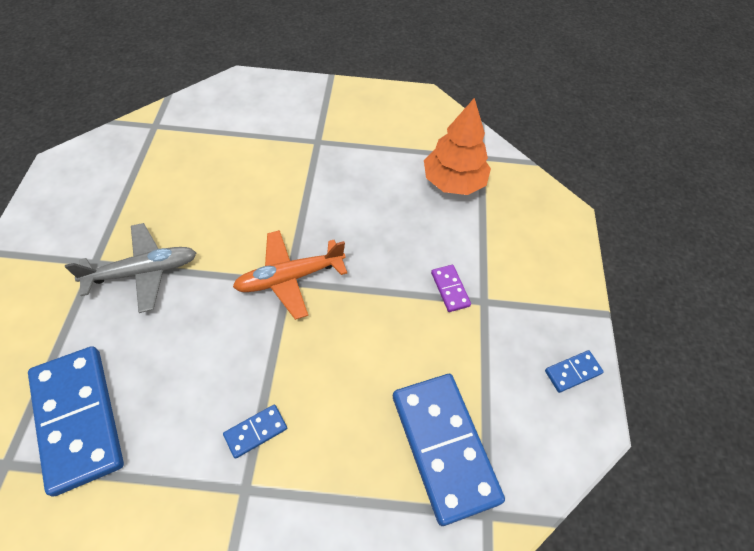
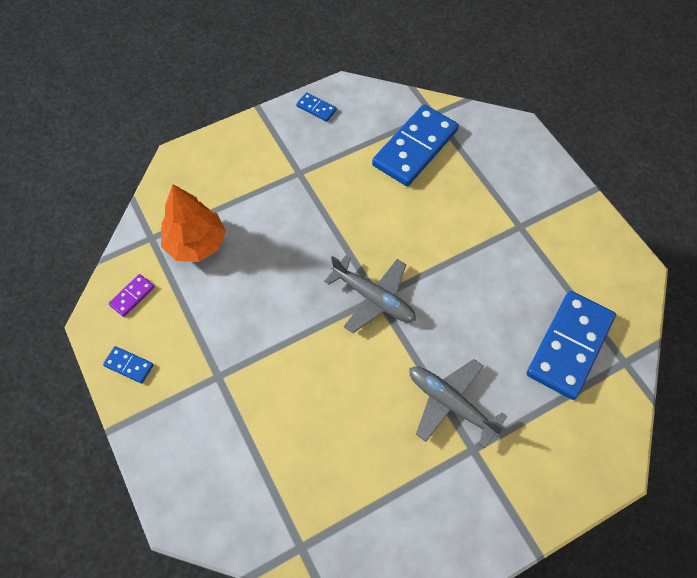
camera: 120 degrees left, 5 degrees up
(256, 432) = (488, 243): blue domino -> blue domino (129, 365)
(289, 278) = (373, 298): orange plane -> grey plane
(450, 289) = (305, 196): purple domino -> purple domino (132, 296)

